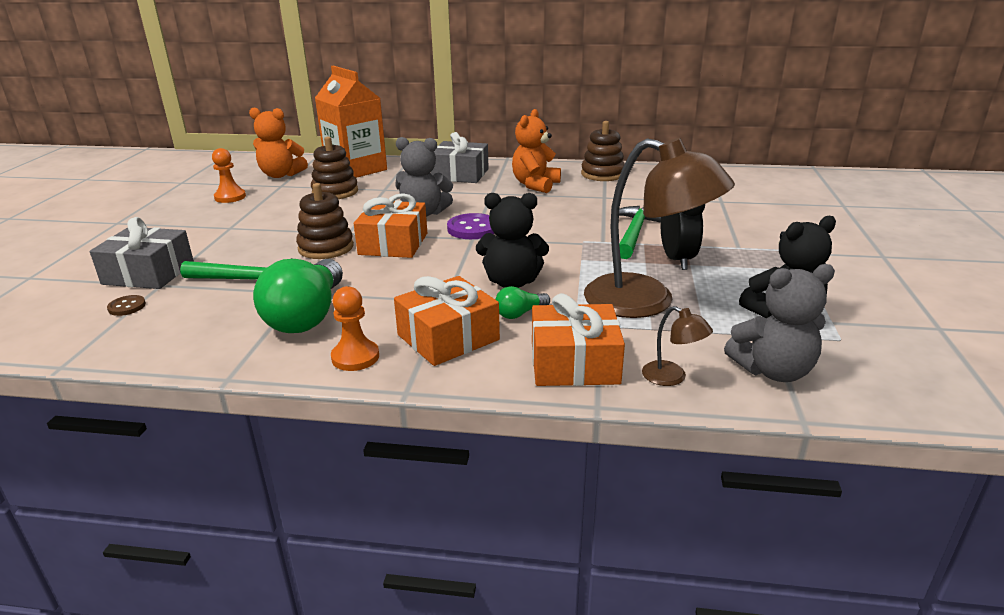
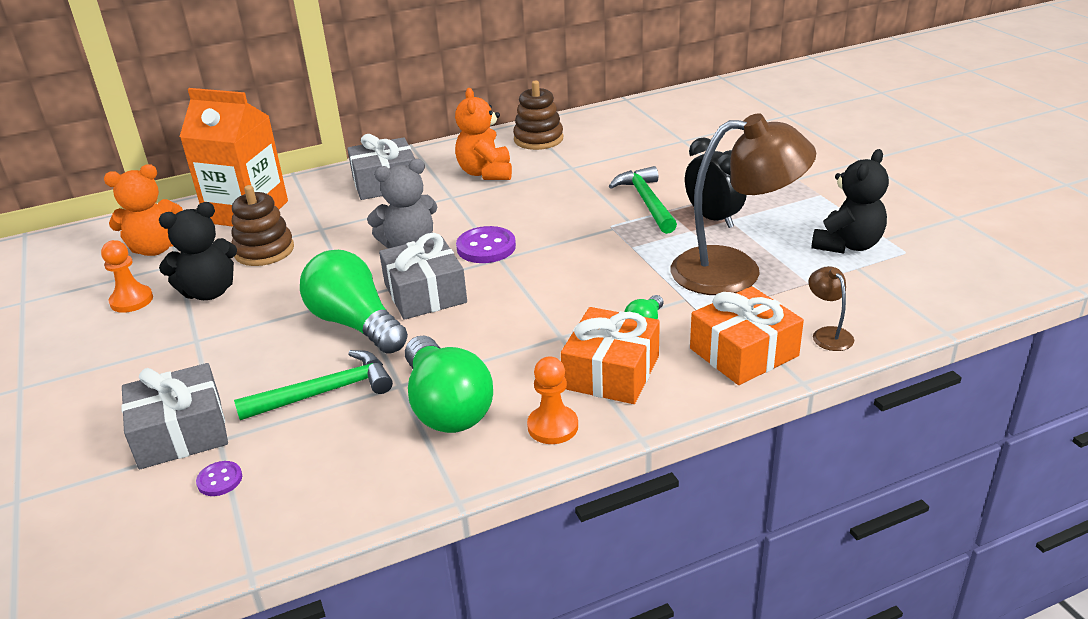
camera: 30 degrees left, 5 degrees up
(127, 307) = (220, 480): brown button -> purple button
(326, 248) = (355, 324): brown stacking toy -> green light bulb
(393, 244) = (425, 293): orange gift -> grey gift
(512, 282) = (598, 294): black teddy bear -> black teddy bear (209, 292)
(672, 377) = (828, 334): brown lamp -> brown lamp turned 120 degrees counterclockwise
(773, 371) = (889, 298): grey teddy bear -> none

